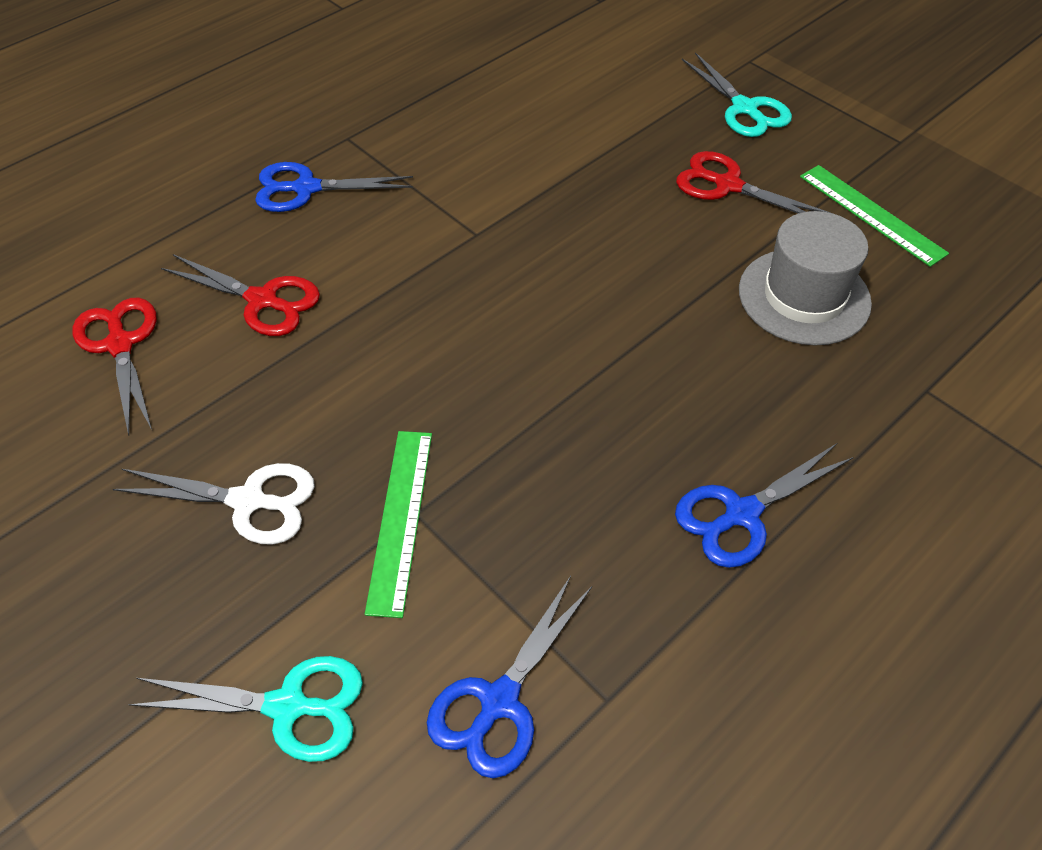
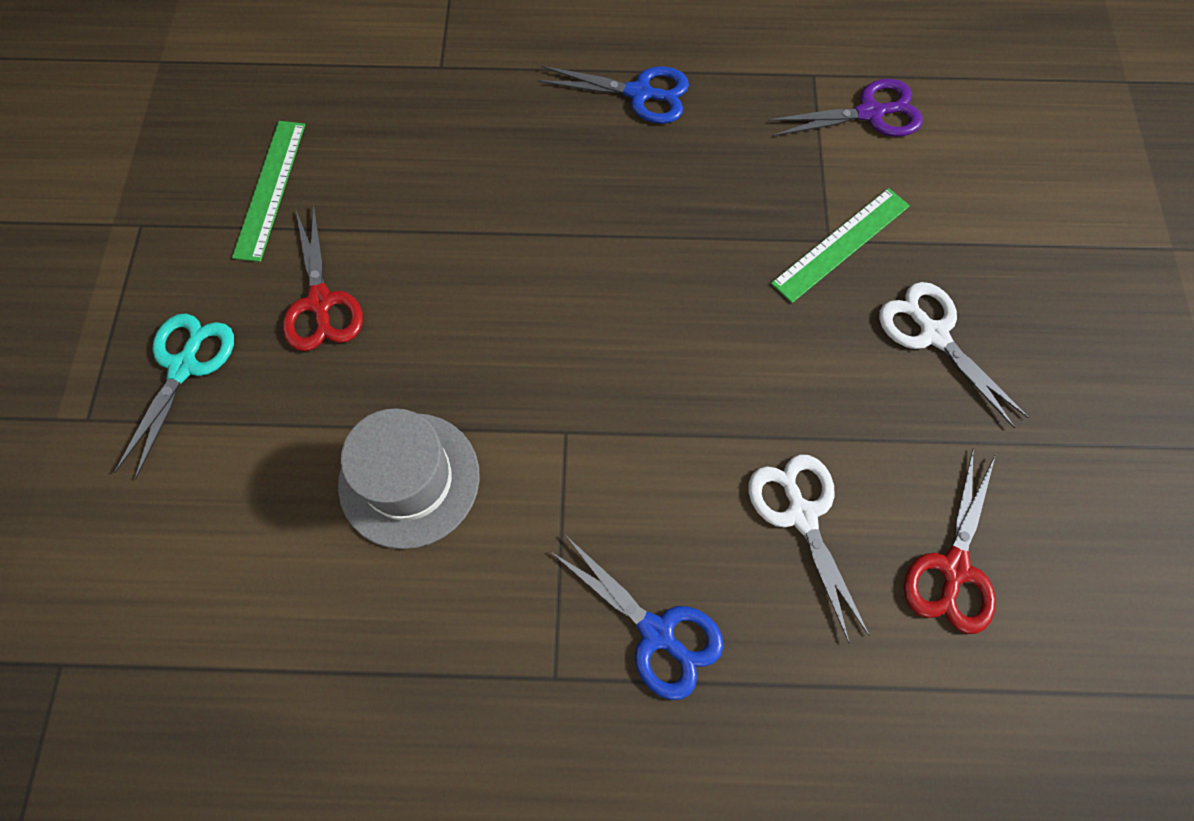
camera: 135 degrees left, 15 degrees up
(262, 300) = (801, 514): red scissors -> white scissors
(288, 706) = (988, 193): turquoise scissors -> none
(499, 701) = (870, 113): blue scissors -> purple scissors
(804, 296) = (413, 174): grey hat -> grey hat (409, 479)

